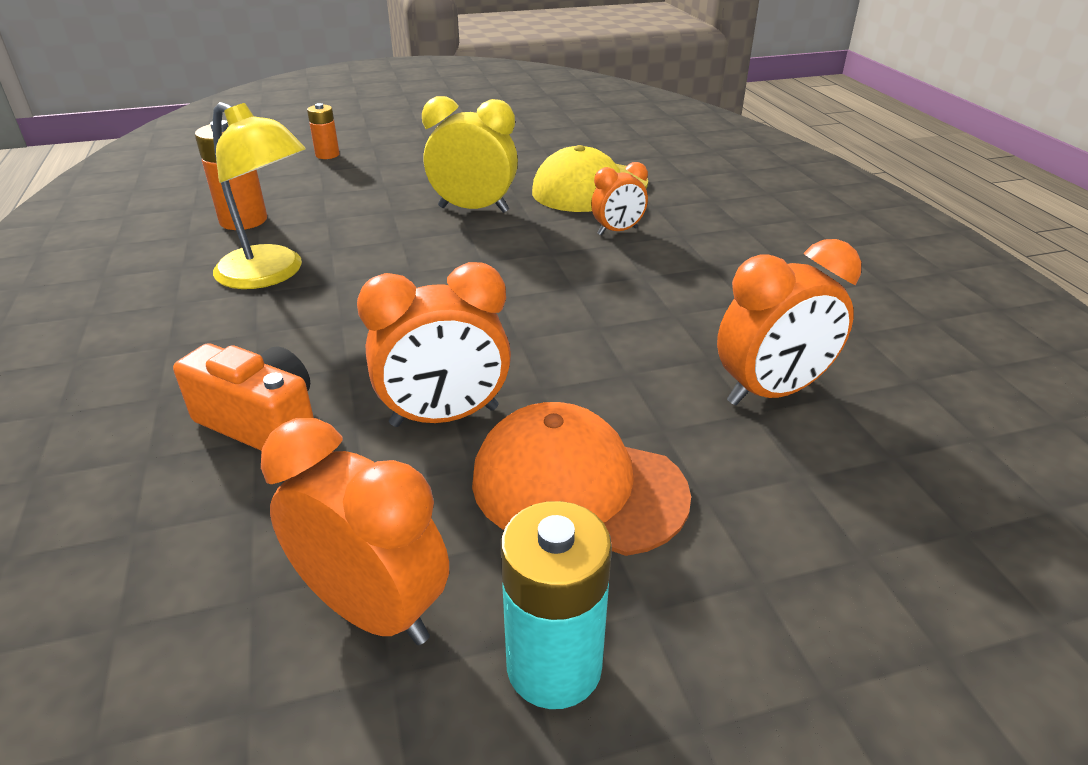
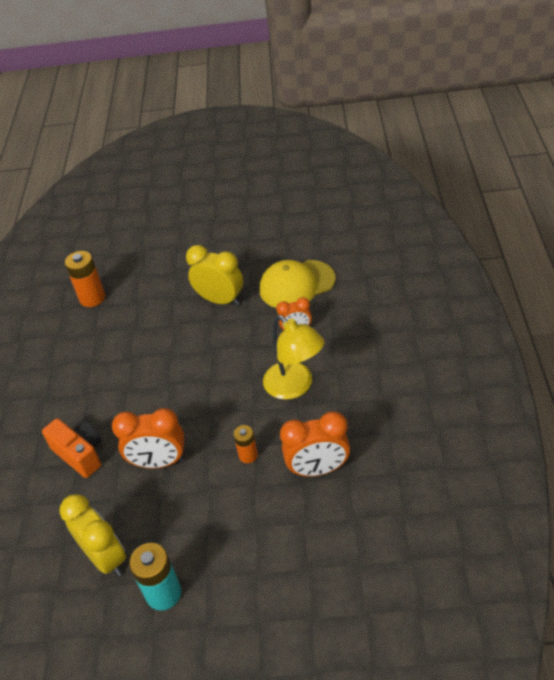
camera: 20 degrees right, 10 degrees up
(271, 274) = (99, 348): yellow lamp -> yellow lamp (295, 386)
(327, 155) = (150, 234): orange battery -> orange battery (248, 455)
(373, 609) = (105, 557): orange clock -> yellow clock
(577, 487) = (203, 512): orange cap -> none

